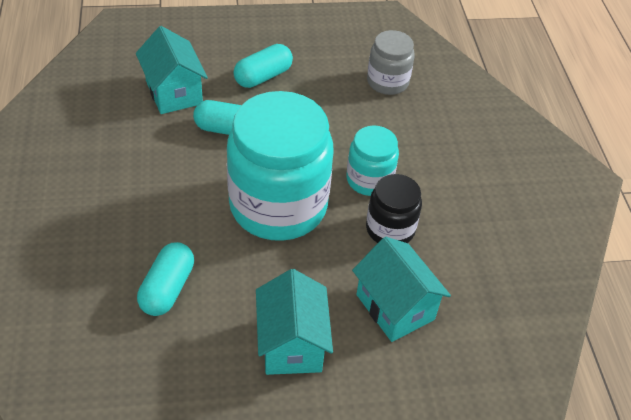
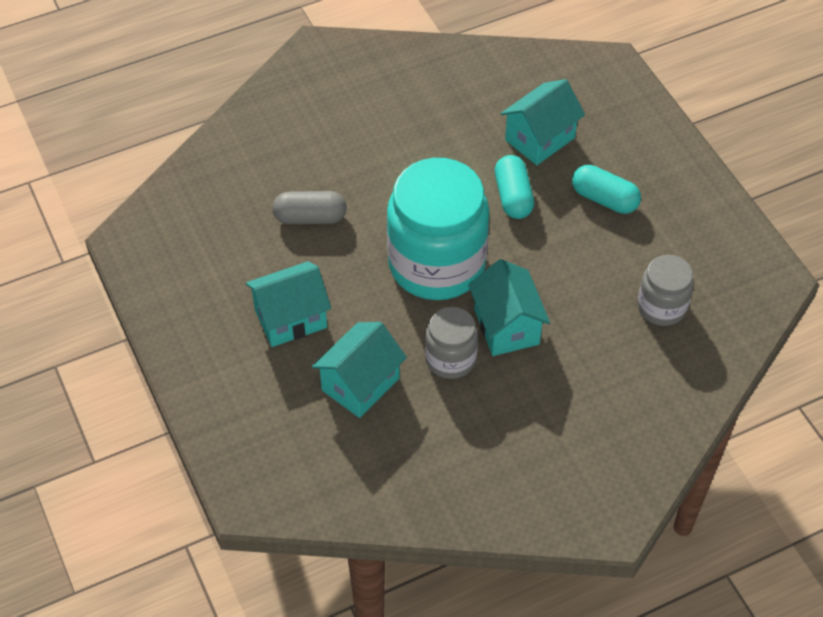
camera: 75 degrees right, 5 degrees up
(167, 288) = (310, 217): turquoise capsule -> grey capsule
(369, 180) = (506, 326): turquoise jar -> turquoise house
(390, 229) = (450, 359): black jar -> grey jar

